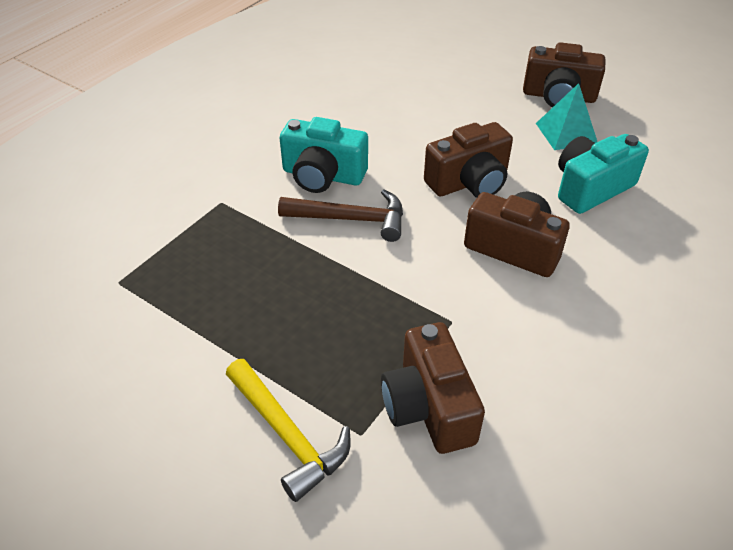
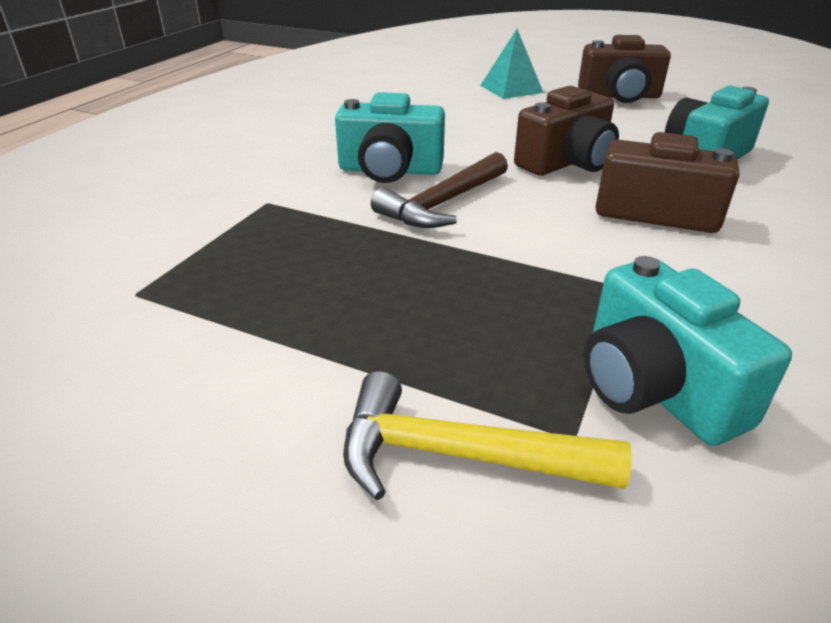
camera: 10 degrees left, 10 degrees down
(288, 435) = (458, 455): yellow hammer -> yellow hammer turned 150 degrees clockwise
(351, 219) = (442, 204): brown hammer -> brown hammer turned 135 degrees clockwise
(428, 406) = (655, 387): brown camera -> turquoise camera
(566, 133) = (646, 120): turquoise pyramid -> turquoise pyramid (511, 89)

